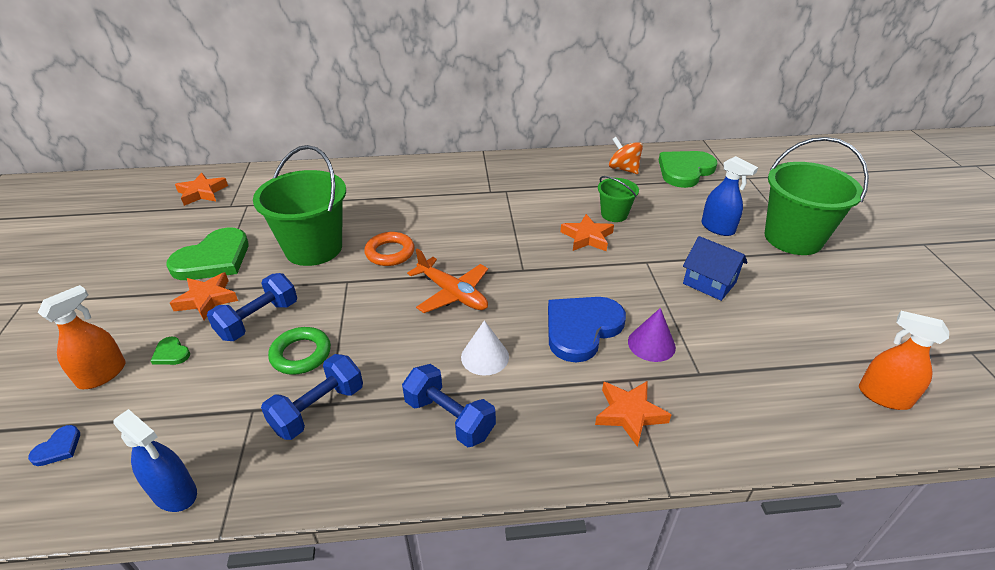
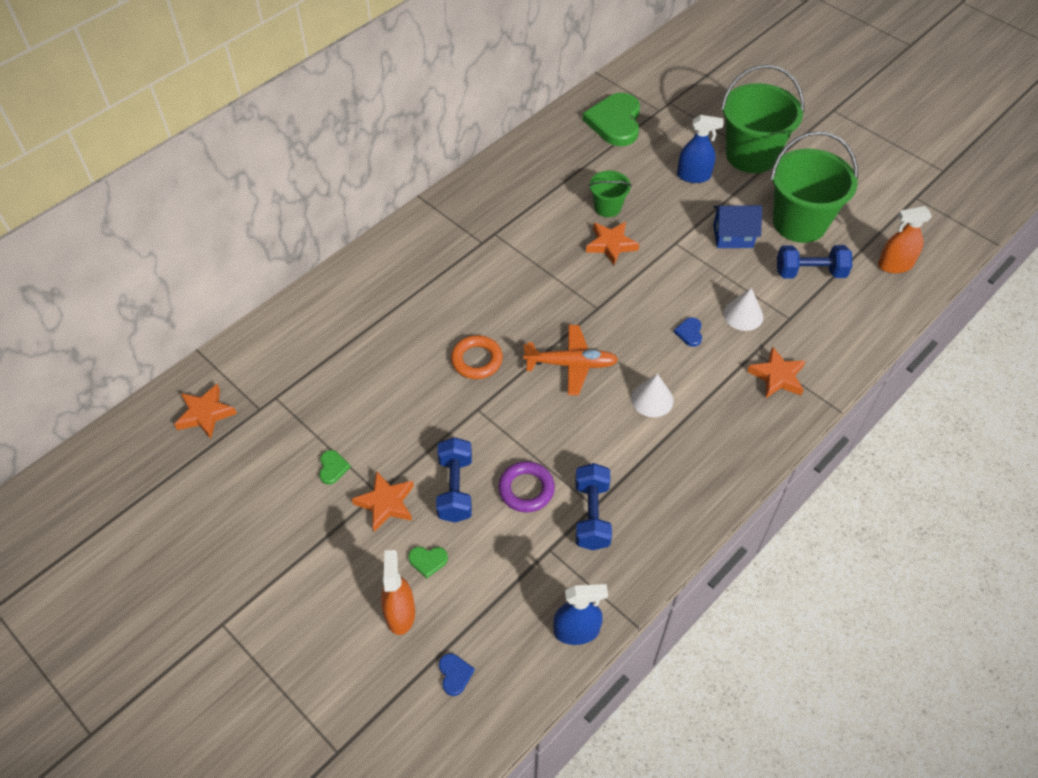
camera: 40 degrees left, 15 degrees up
(213, 259) = (333, 468): green heart -> green heart, size x0.42
(301, 354) = (526, 489): green ring -> purple ring
(314, 248) = (406, 398): green bucket -> green bucket (799, 223)
(449, 418) = (679, 458): blue dumbbell -> blue dumbbell (810, 272)
(581, 329) = (689, 333): blue heart -> blue heart, size x0.42
(623, 169) = (565, 148): orange spinning top -> none
(651, 344) = (743, 315): purple cone -> white cone

